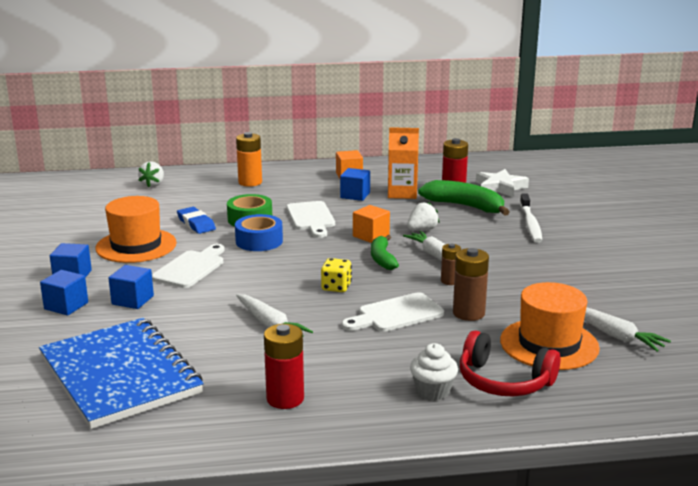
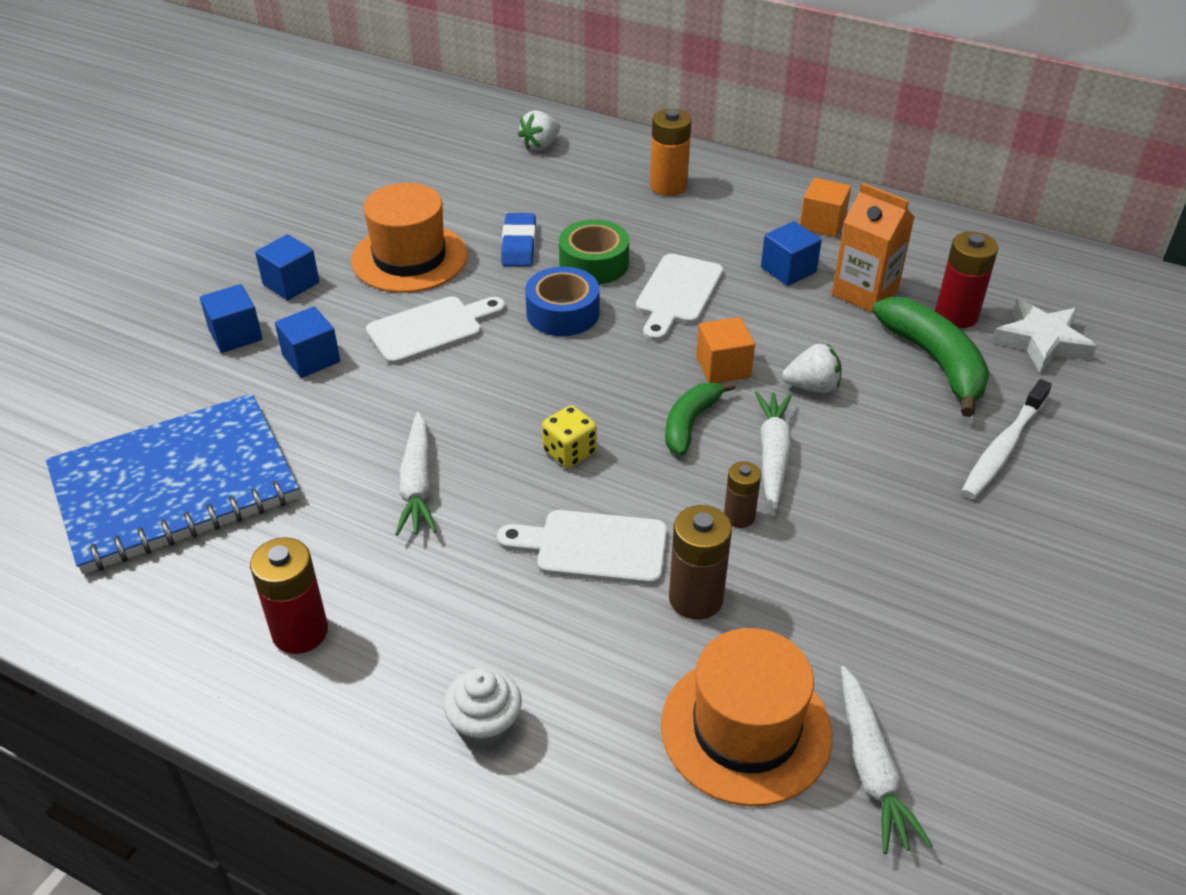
camera: 35 degrees right, 20 degrees up
(120, 375) = (175, 486): blue notebook -> blue notebook turned 60 degrees clockwise
(504, 381) = (598, 766): red headphones -> none

